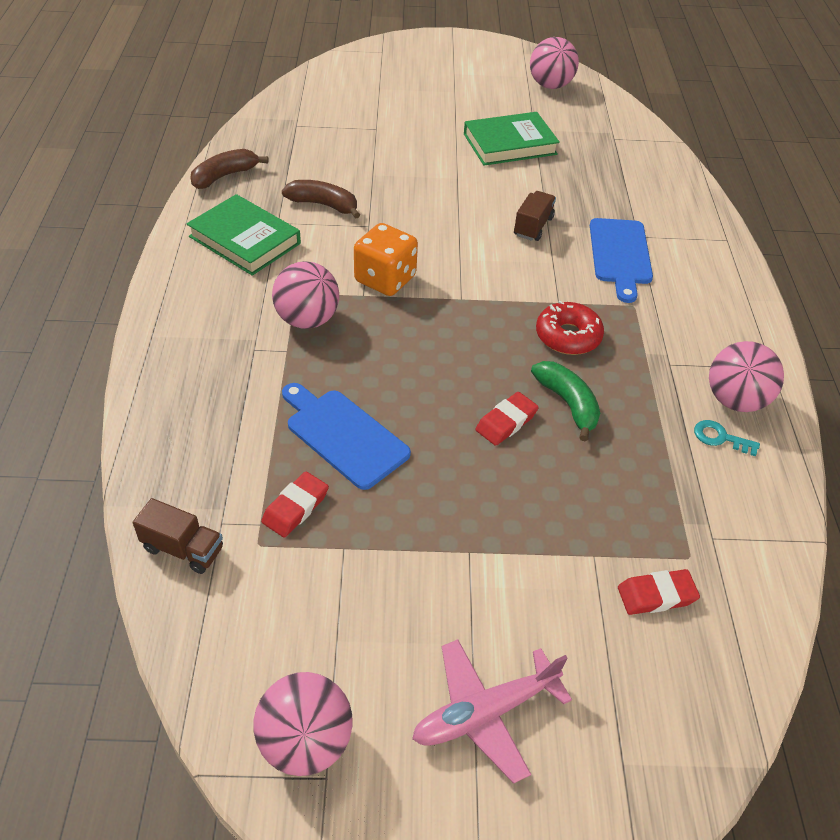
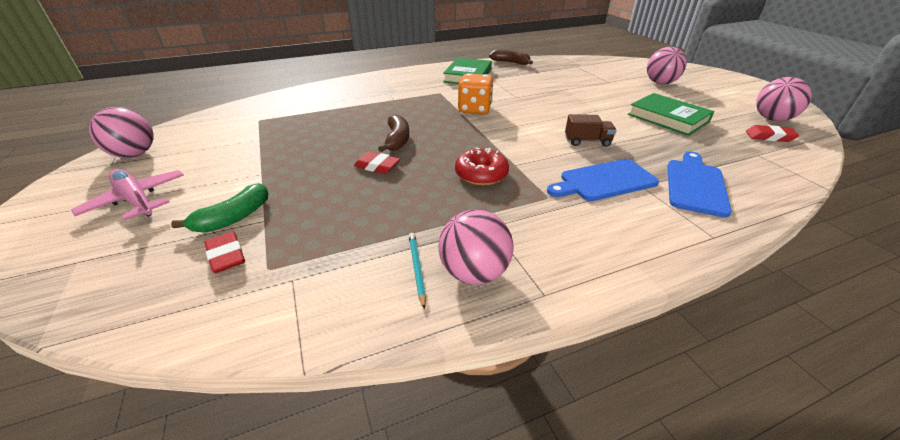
camera: 70 degrees right, 10 degrees down
(183, 549) = (254, 107): brown truck -> none
(295, 508) = (284, 123): red eraser -> red eraser (769, 137)
(307, 320) = (422, 99): pink ball -> pink ball (660, 83)
(323, 205) = (519, 84): brown banana -> brown banana (397, 140)
(343, 435) = (340, 123): blue cutting board -> blue cutting board (695, 185)
(568, 403) = (410, 185): green banana -> green banana (233, 218)
(720, 438) = (417, 269): turquoise key -> turquoise pencil

